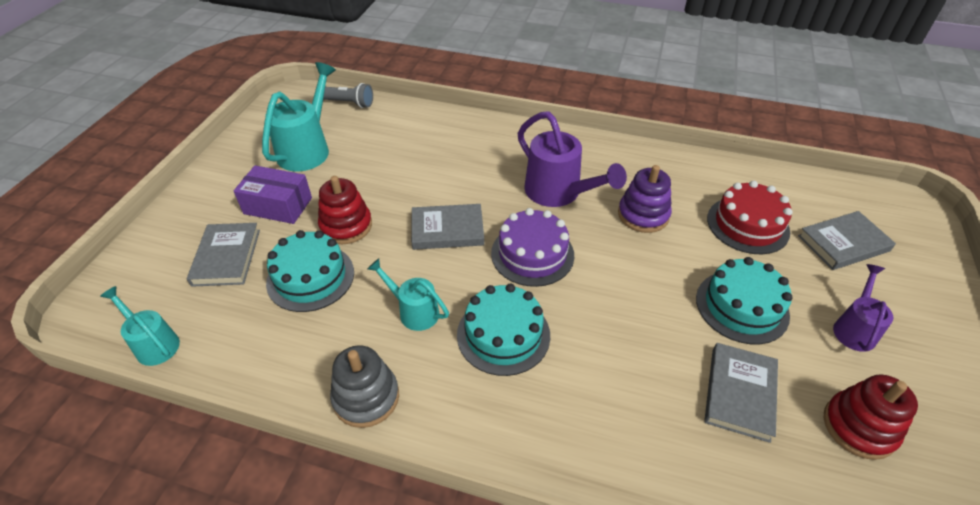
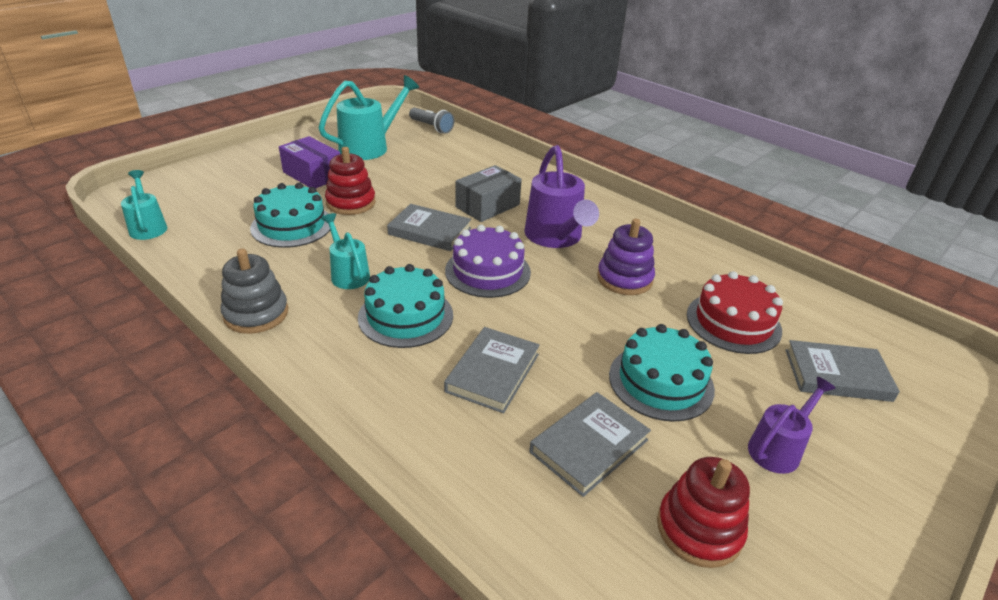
camera: 25 degrees right, 10 degrees down
(226, 257) = (245, 194): grey book -> grey book (492, 372)
(475, 180) = (487, 206): none -> grey box

